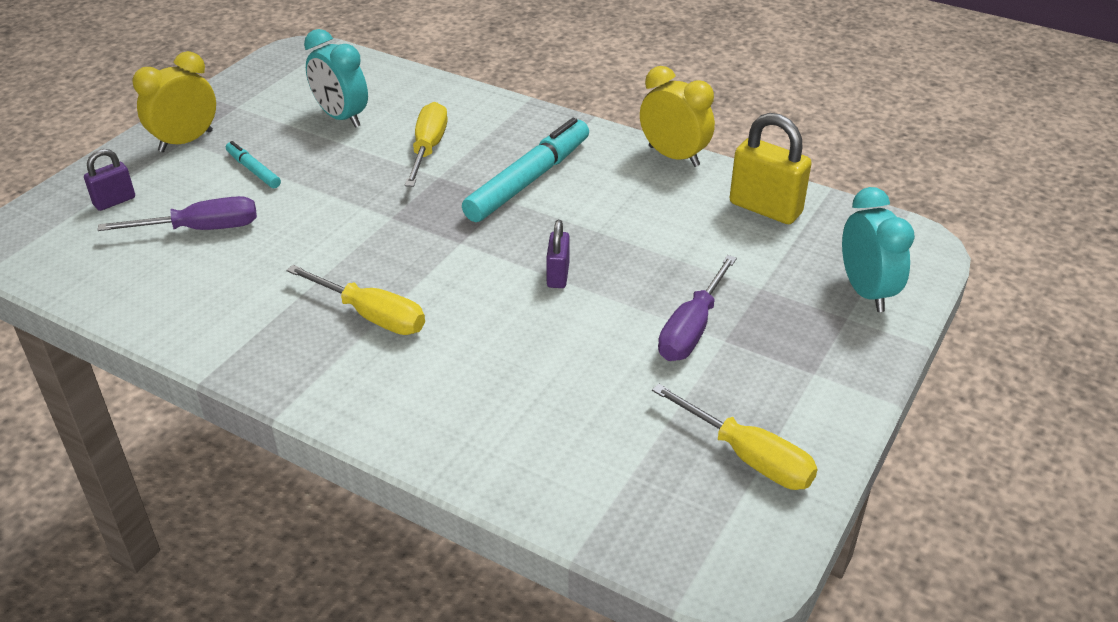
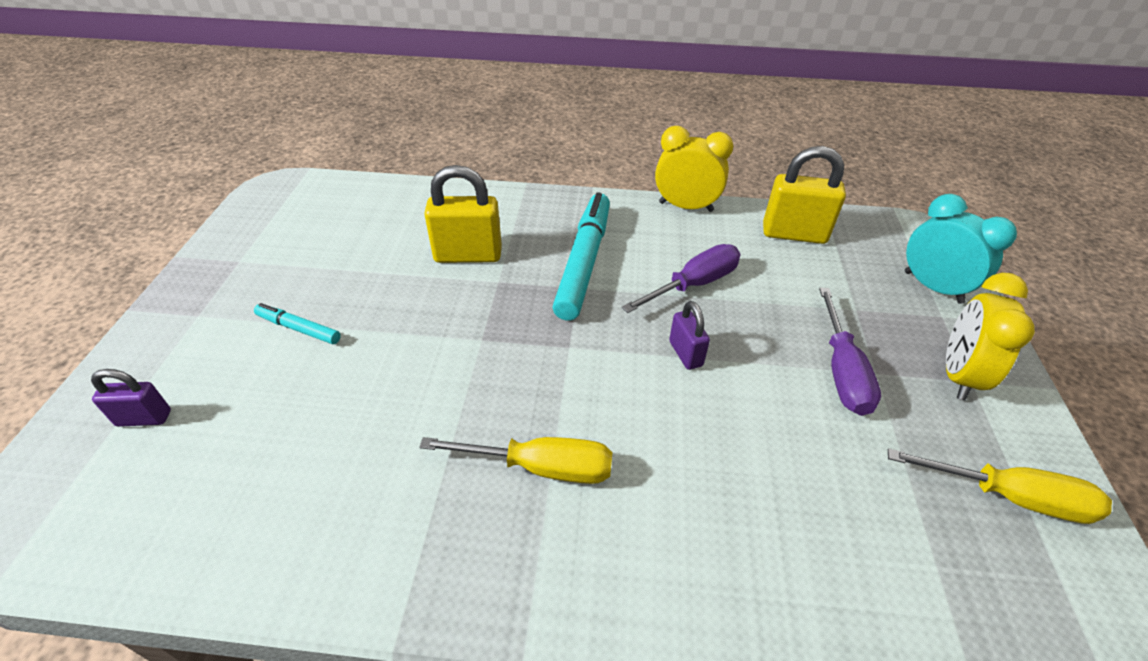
camera: 25 degrees left, 5 degrees up
(114, 201) = (144, 418): purple padlock -> purple padlock turned 60 degrees clockwise
(186, 141) = (199, 316): yellow clock -> yellow clock (958, 375)
(202, 229) = (277, 421): purple screwdriver -> purple screwdriver (694, 284)
(341, 117) = (360, 245): turquoise clock -> none
(428, 148) = (468, 255): yellow screwdriver -> yellow padlock

